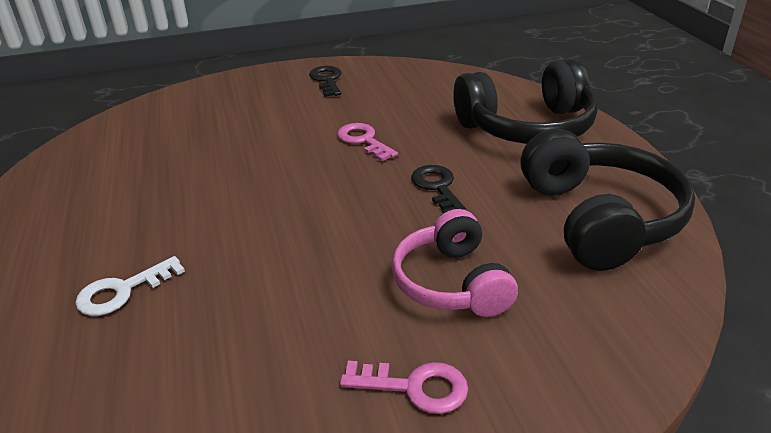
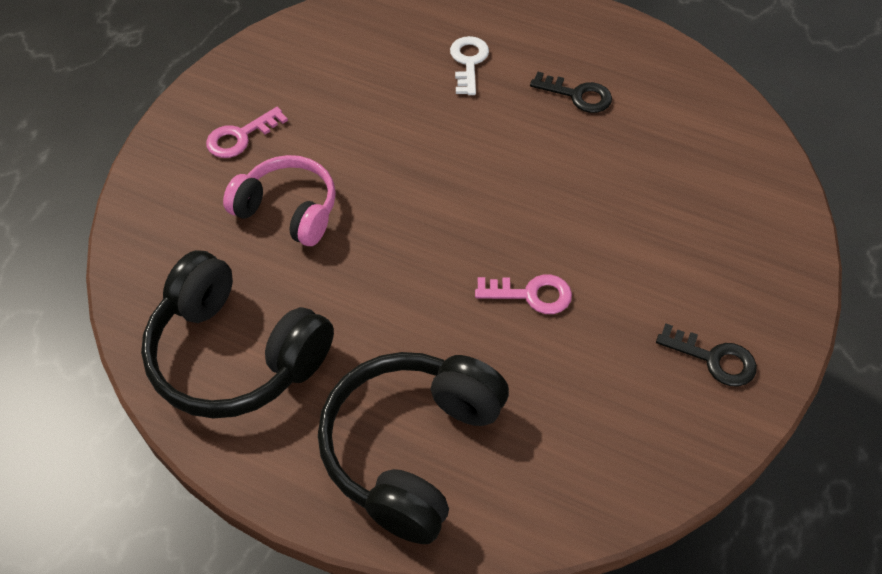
camera: 130 degrees right, 20 degrees up
(437, 187) = (396, 288): black key -> black key (577, 95)

